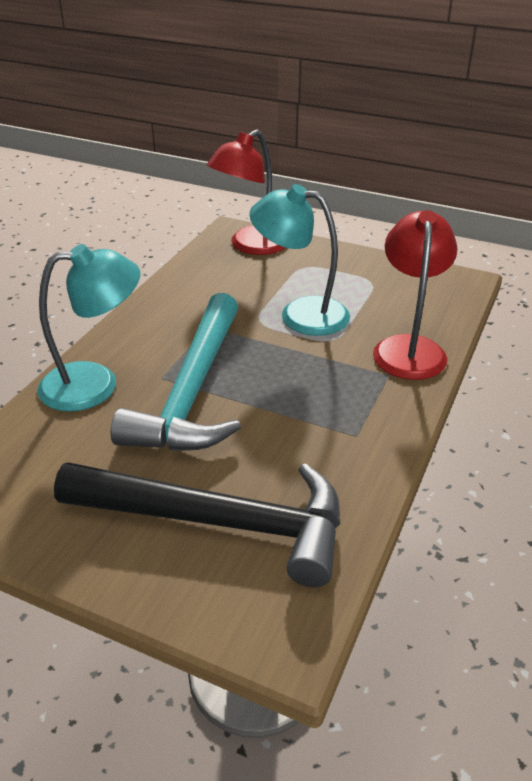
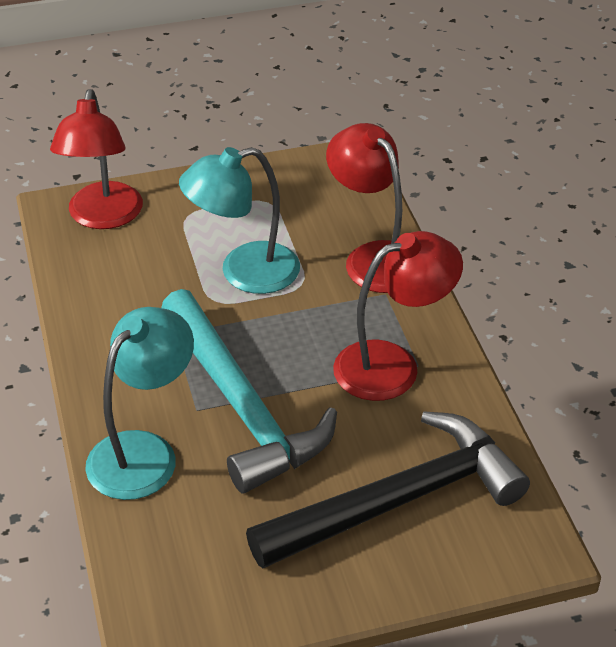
camera: 40 degrees left, 5 degrees up
(335, 424) = (392, 365): none -> red lamp

